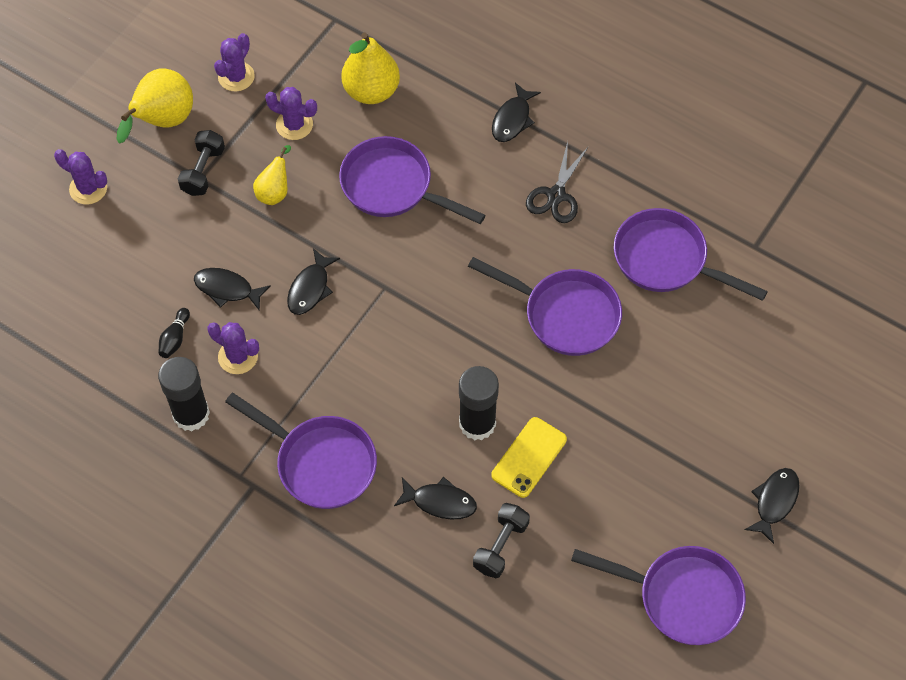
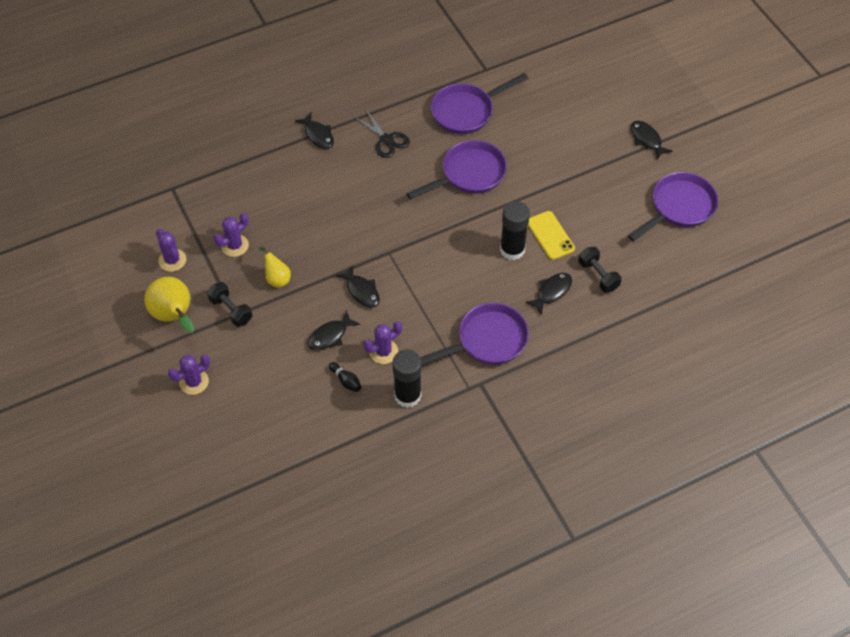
camera: 60 degrees left, 5 degrees down
(371, 91) = (241, 194): yellow pear -> none
(393, 187) = (320, 215): purple pan -> none

